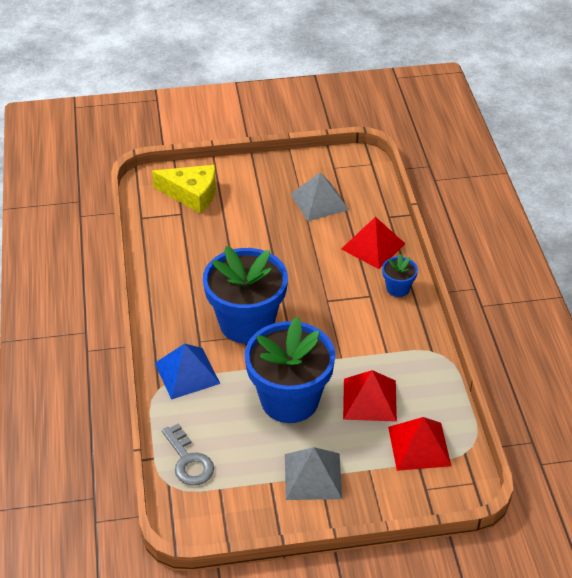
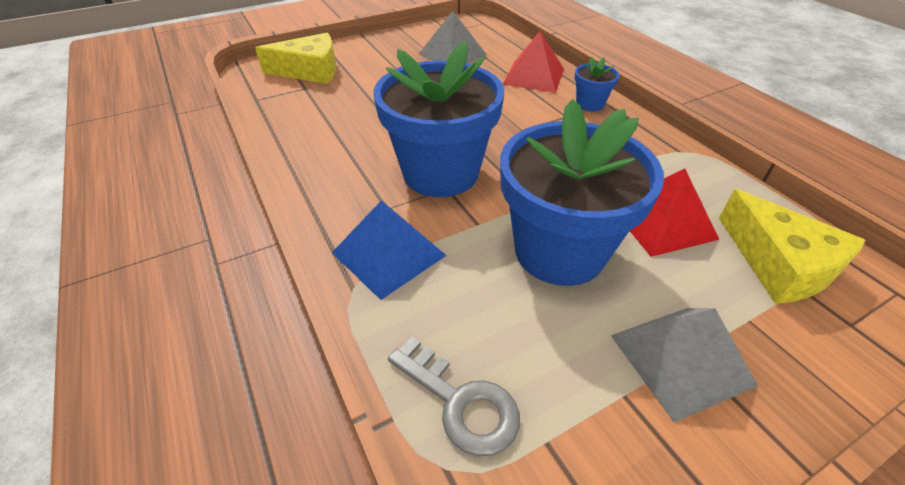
camera: 20 degrees left, 0 degrees up
(419, 446) = (779, 263): red pyramid -> yellow cheese

